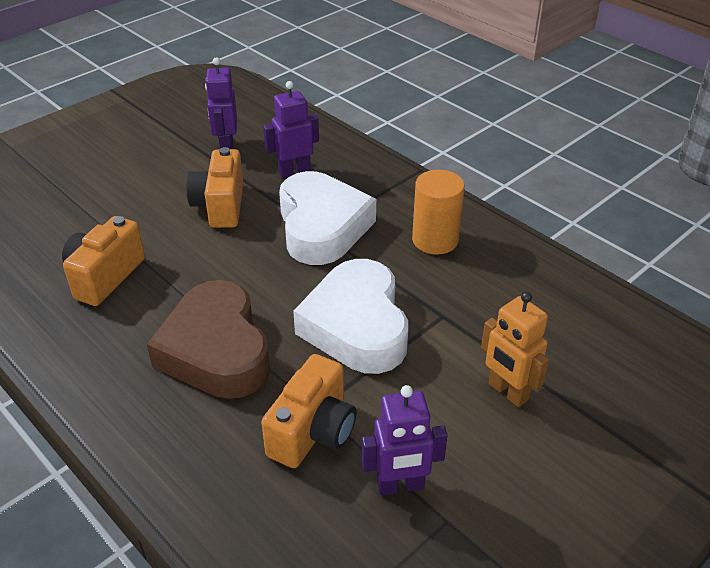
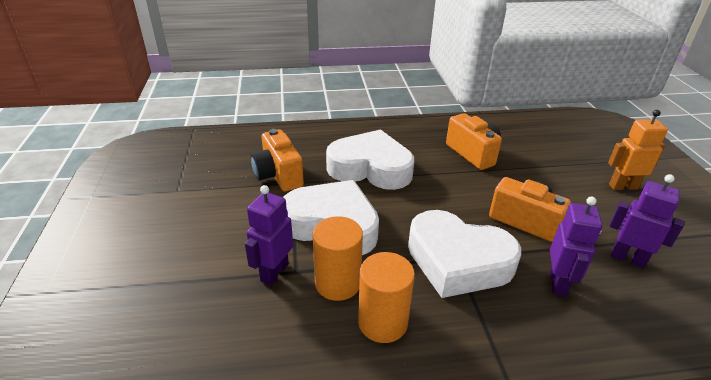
camera: 125 degrees right, 5 degrees down
(216, 350) = (370, 168): brown heart -> white heart
(400, 486) = (213, 186): purple robot -> purple robot (274, 272)
(426, 282) = (338, 283): none -> orange cylinder
(507, 392) = (203, 259): orange robot -> orange robot (623, 186)

